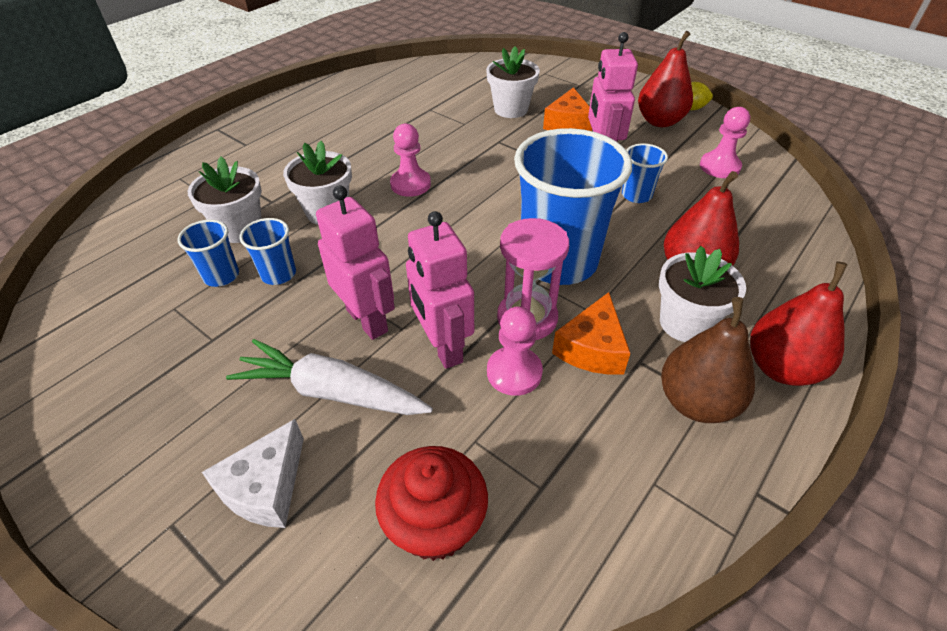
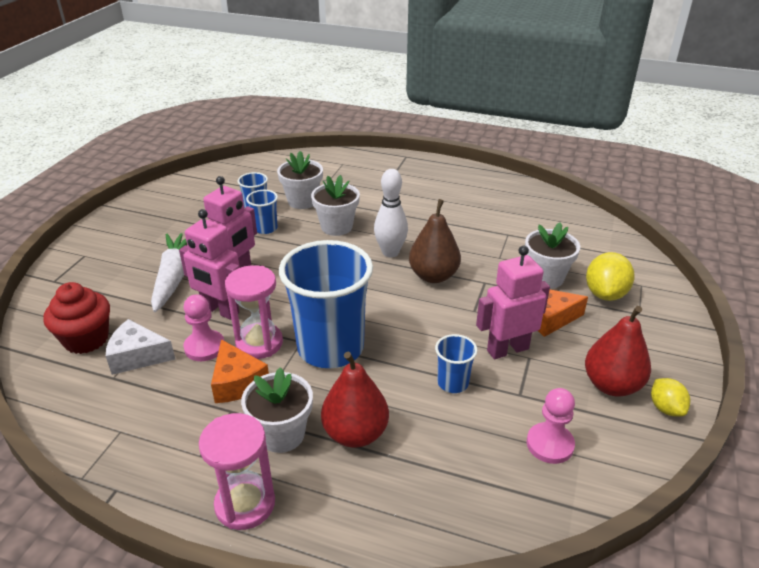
camera: 70 degrees right, 10 degrees down
(266, 487) = (106, 275): white cheese -> white cheese (137, 356)
(410, 184) = (390, 252): pink pawn -> white bowling pin
(443, 347) = (220, 310): pink robot -> pink robot turned 105 degrees counterclockwise
(548, 90) = (605, 294): none -> yellow lemon
(592, 348) = (237, 382): orange cheese -> orange cheese turned 120 degrees counterclockwise
(696, 402) = (195, 448): brown pear -> brown pear (433, 276)
(781, 368) = (245, 504): red pear -> pink hourglass

